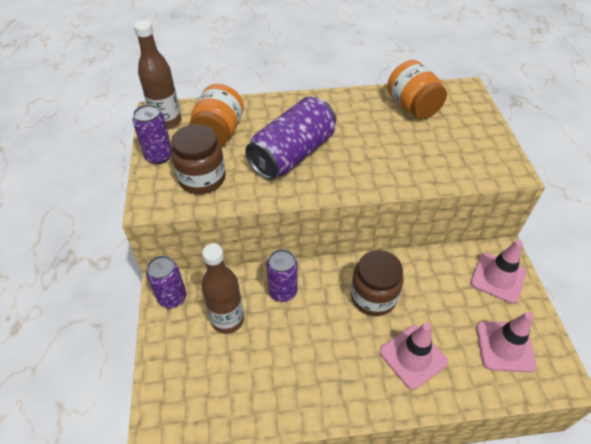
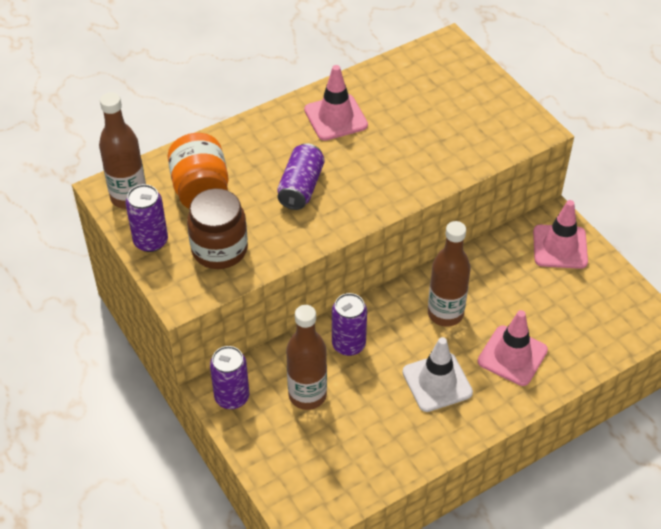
camera: 25 degrees left, 0 degrees up
(292, 154) = (301, 187): purple can -> purple can, size x0.61
(336, 353) = (437, 382): none -> white traffic cone
(373, 297) = (445, 313): brown jar -> brown bottle
(412, 107) = (400, 86): orange jar -> none
(505, 346) = (593, 312): pink traffic cone -> pink traffic cone (335, 118)

